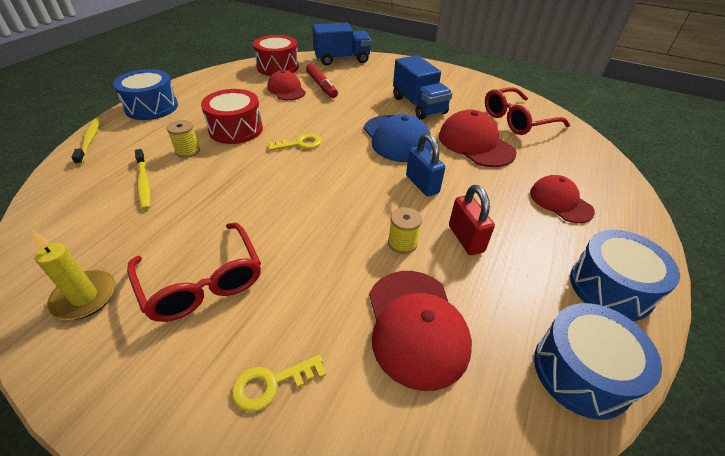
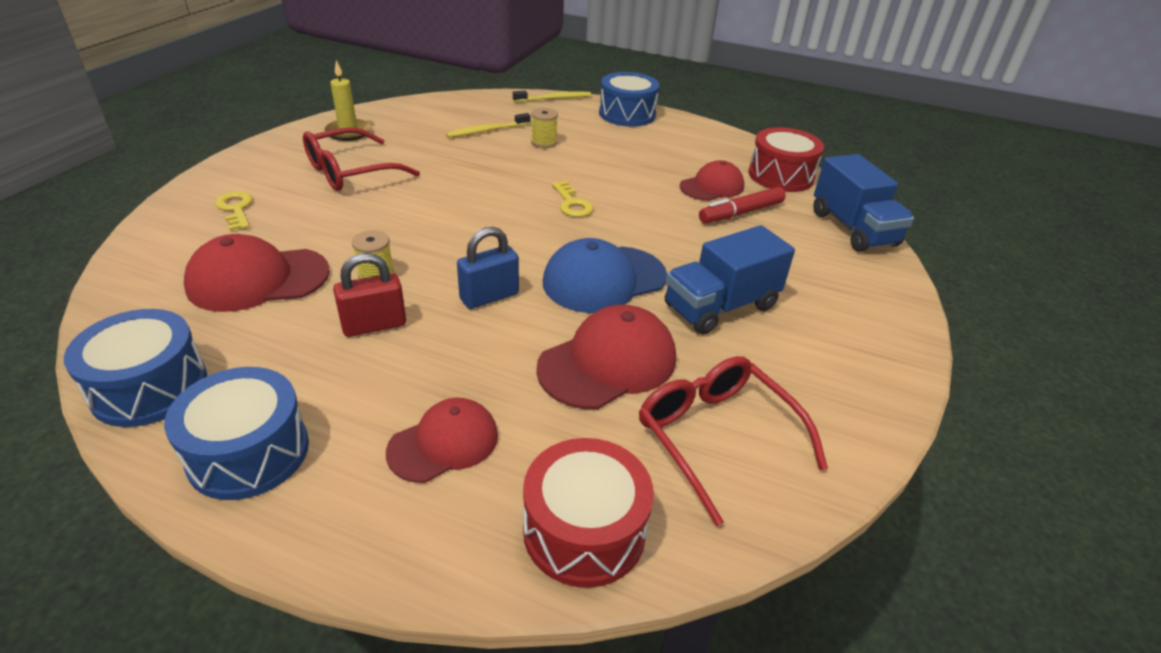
camera: 85 degrees right, 5 degrees down
(236, 129) = (595, 162): red drum -> red drum (584, 530)

